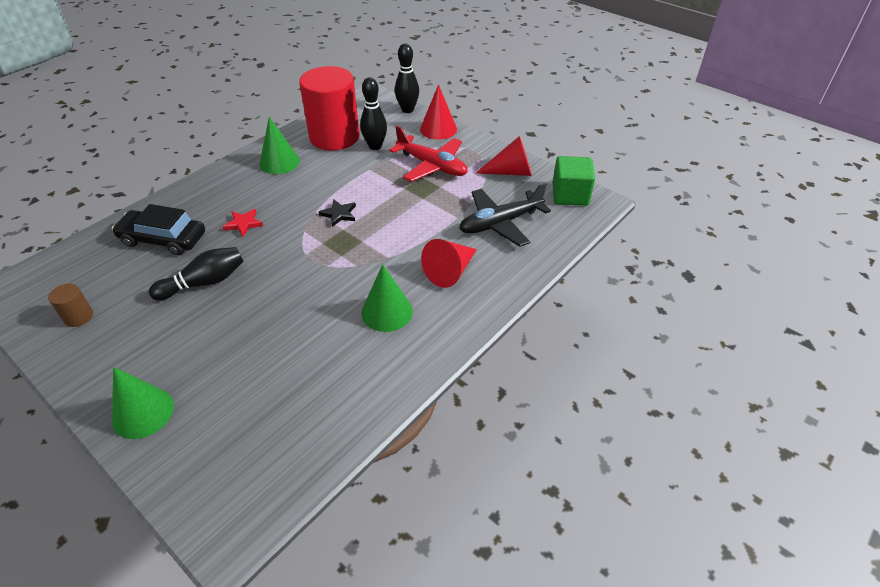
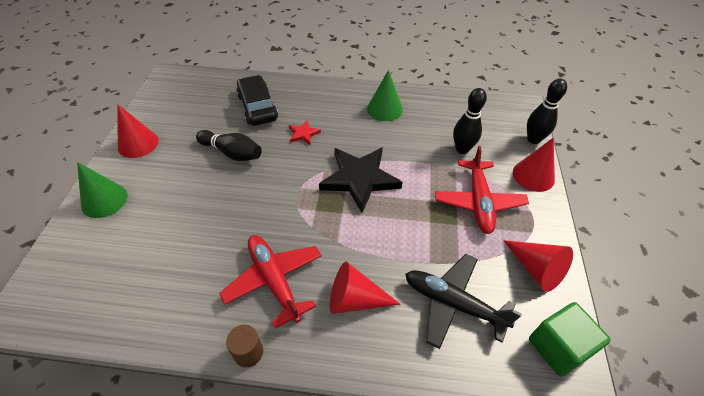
camera: 55 degrees right, 5 degrees up
(78, 316) = (167, 118): brown cylinder -> brown cylinder (248, 352)
(88, 355) = (138, 143): none -> red cone
(334, 137) = (446, 119): red cylinder -> none
(339, 214) = (360, 179): black star -> black star, size x2.25
(387, 312) = (274, 280): green cone -> red plane

